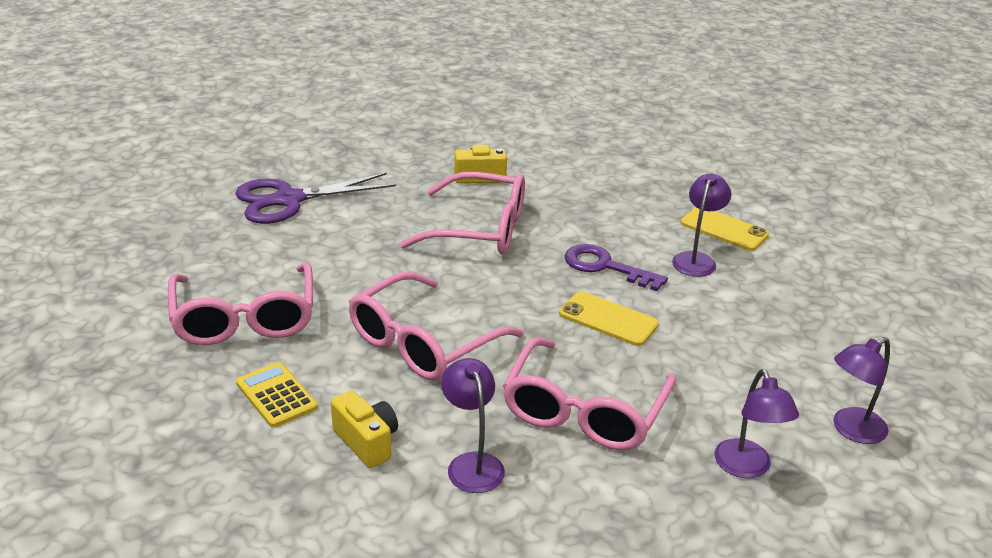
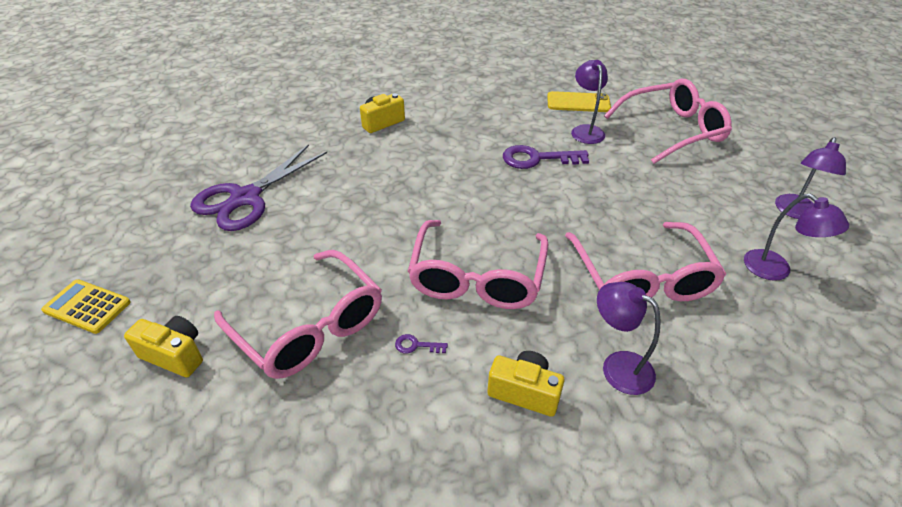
camera: 30 degrees left, 10 degrees up
(130, 295) = (175, 355): none -> yellow camera
(276, 395) = (409, 389): yellow calculator -> yellow calculator (87, 307)
(314, 369) = (416, 345): none -> purple key
(480, 229) = (423, 164): pink glasses -> pink glasses (672, 130)
(608, 319) = (580, 198): yellow phone -> none

